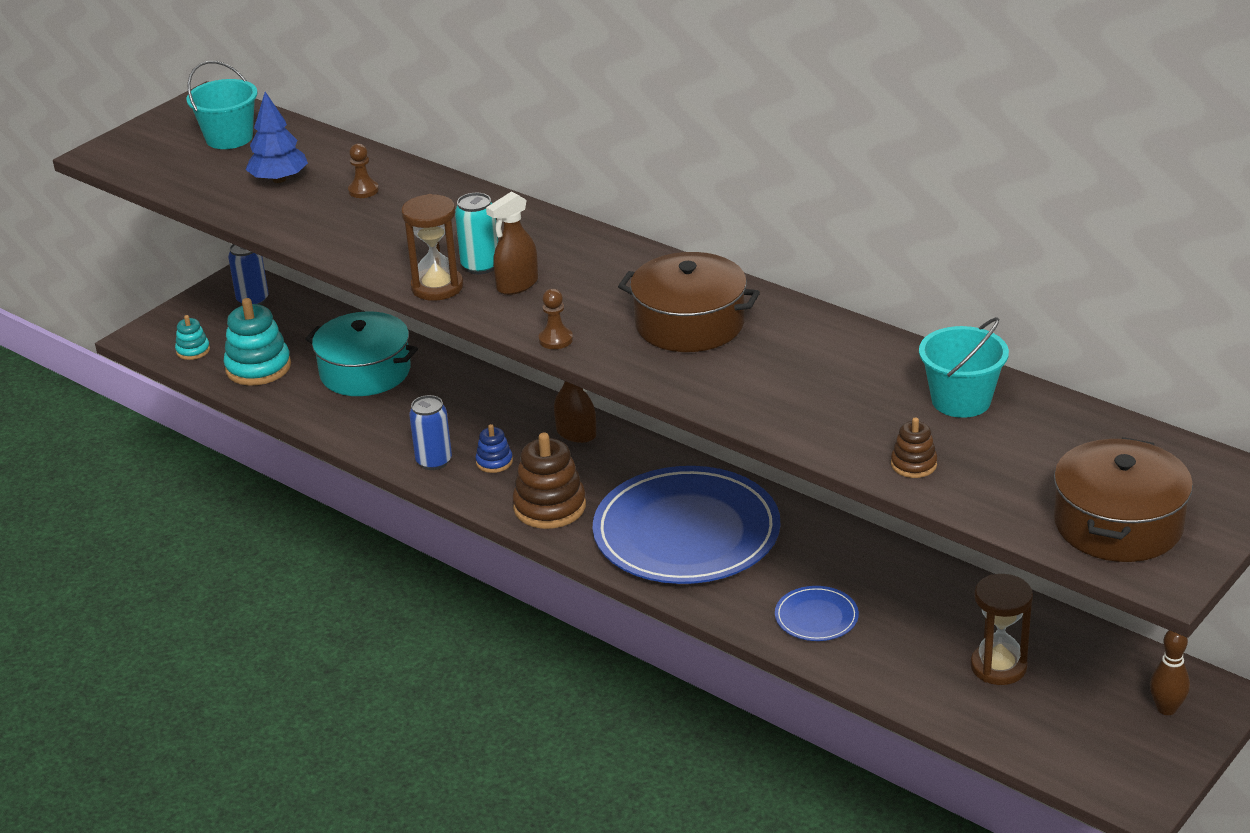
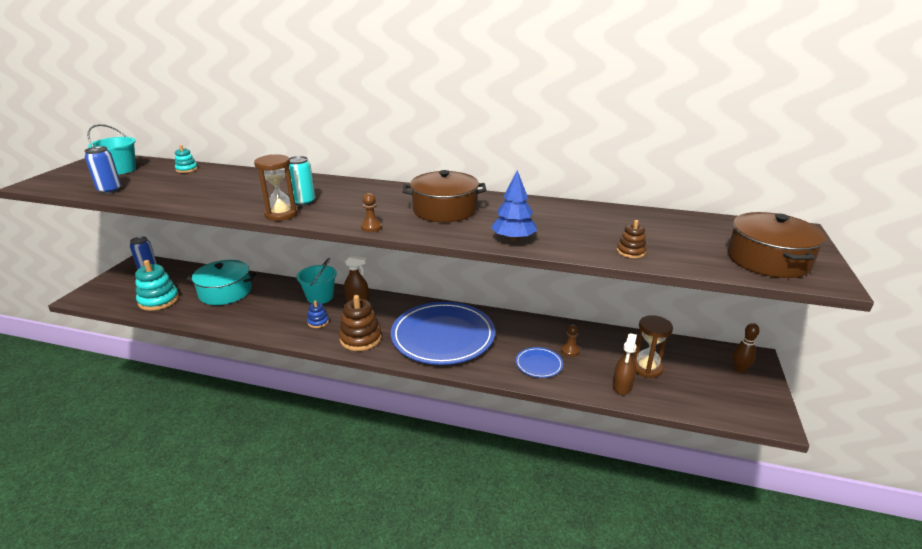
camera: 25 degrees left, 5 degrees down
(193, 350) = (115, 299): turquoise stacking toy -> turquoise stacking toy (187, 169)
(279, 179) = (158, 182): blue tree -> blue tree (513, 239)
(363, 190) = (214, 181): brown pawn -> brown pawn (570, 350)
(434, 461) = (282, 328): blue can -> blue can (110, 190)
(517, 285) = (331, 207): brown spray bottle -> brown spray bottle (622, 386)
(961, 400) = (620, 220): turquoise bucket -> turquoise bucket (320, 297)

